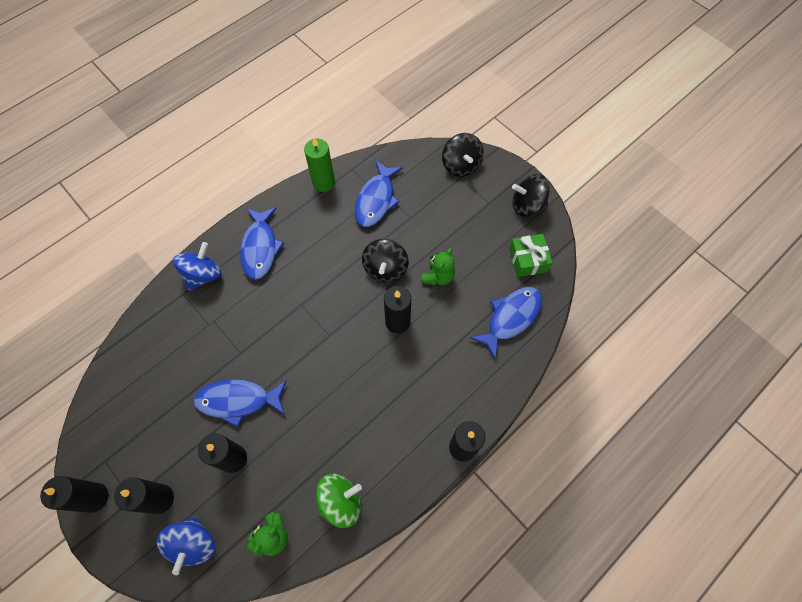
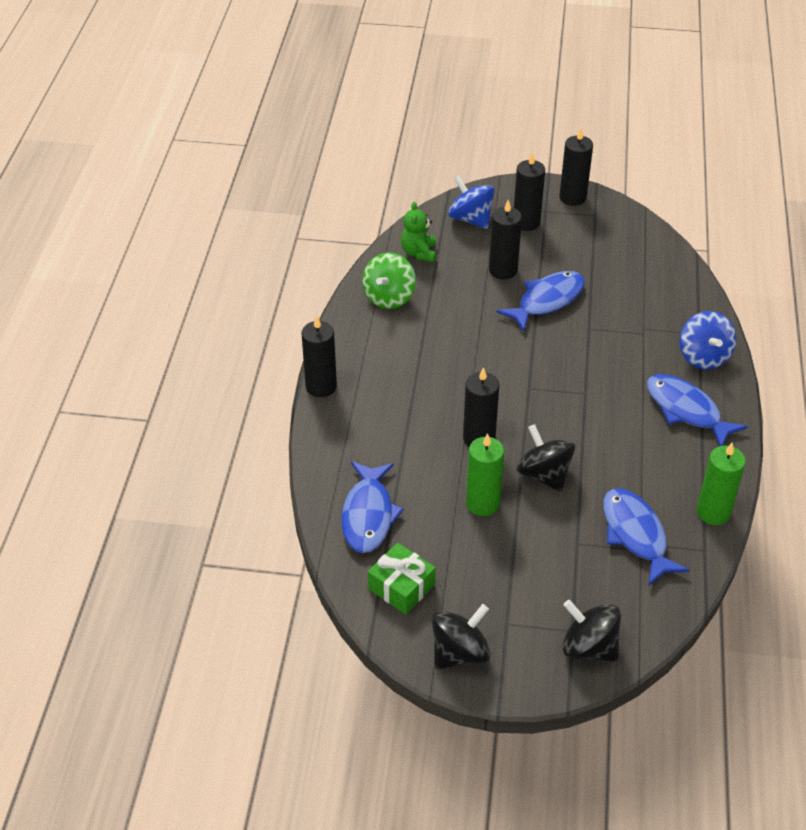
camera: 140 degrees right, 20 degrees down
(438, 276) = (482, 503): green teddy bear -> green candle

